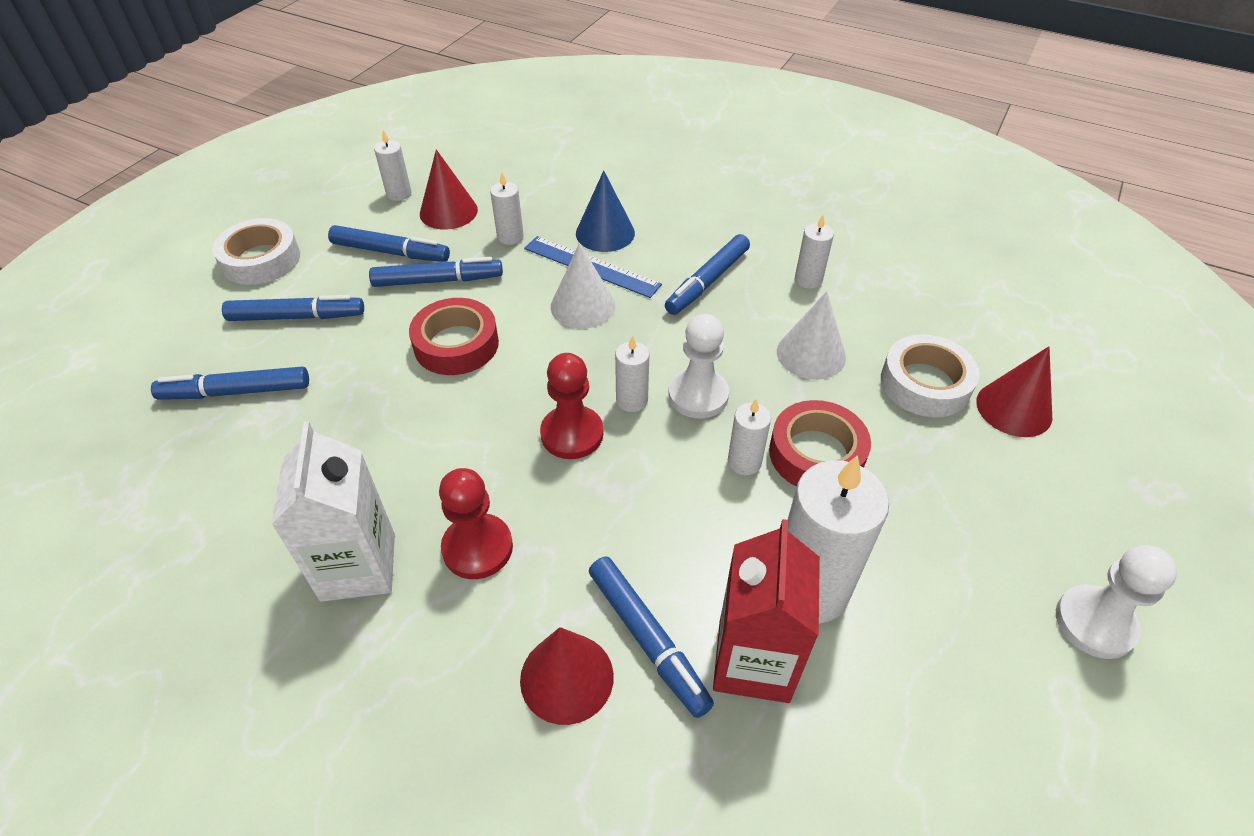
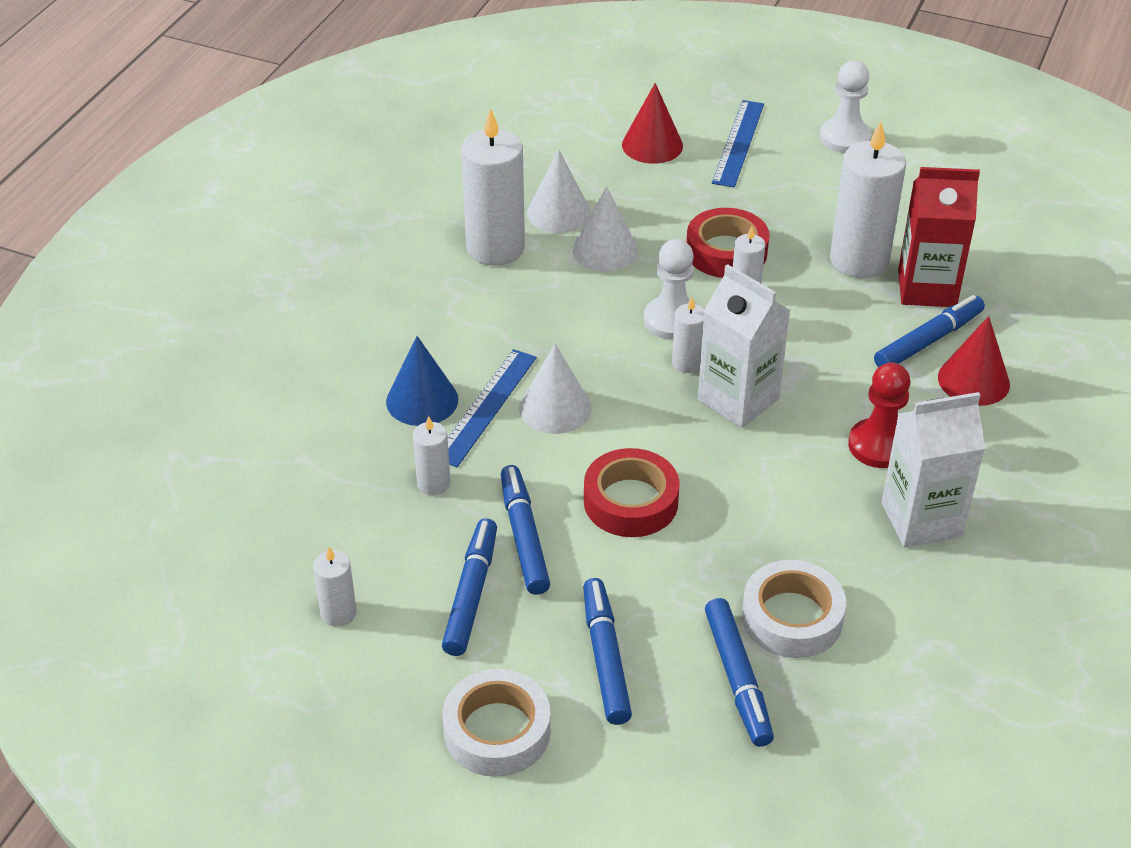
camera: 95 degrees left, 5 degrees down
(448, 211) = (380, 551): red cone -> none
(572, 434) = (738, 399): red pawn -> white carton
(707, 281) = (505, 317): blue marker -> none
(808, 280) = (495, 248): white candle -> white candle, size x2.03
(870, 324) = (558, 212): none -> white cone
(925, 384) = (632, 187): white tape -> white tape (792, 617)
(1043, 493) = (738, 143): none -> blue ruler

